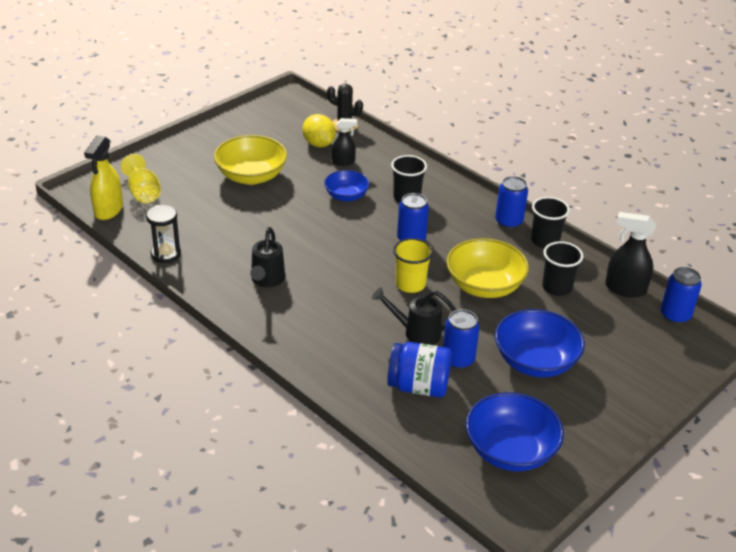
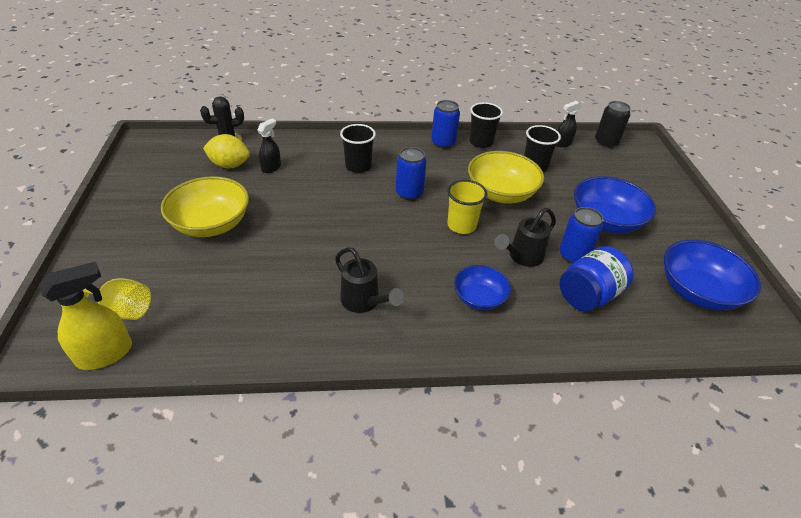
camera: 50 degrees left, 5 degrees up
(108, 210) = (105, 354): yellow spray bottle -> yellow spray bottle turned 90 degrees counterclockwise
(166, 254) = (238, 351): black hourglass -> none
(346, 196) = (314, 191): blue bowl -> blue bowl (479, 298)
(625, 288) = (562, 143): black spray bottle -> black spray bottle, size x0.63
(675, 315) = (606, 142): blue can -> black can

